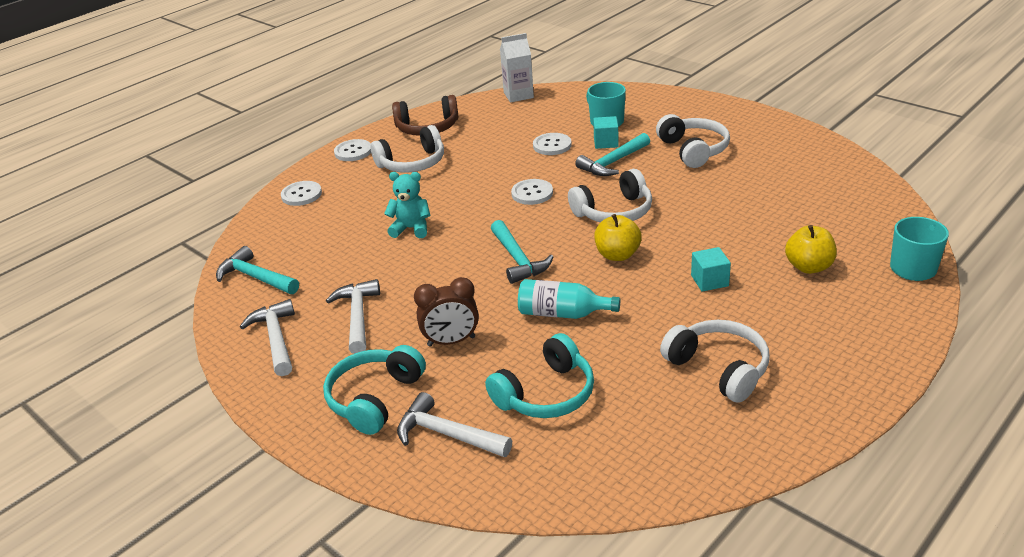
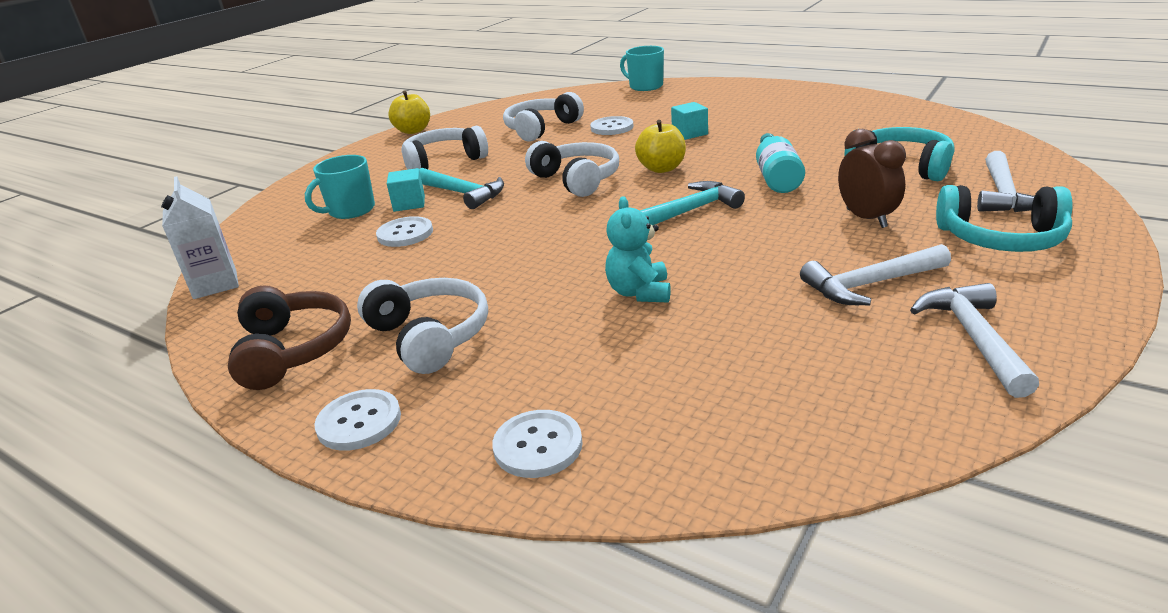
camera: 100 degrees left, 5 degrees down
(255, 277) = (843, 413): turquoise hammer -> none
(276, 338) = (973, 338): white hammer -> white hammer turned 120 degrees clockwise
(532, 193) = (535, 227): white button -> white button (612, 127)
(718, 369) = (809, 120): white headphones -> white headphones (541, 129)
(809, 267) = (654, 109): yellow apple -> yellow apple (413, 131)

